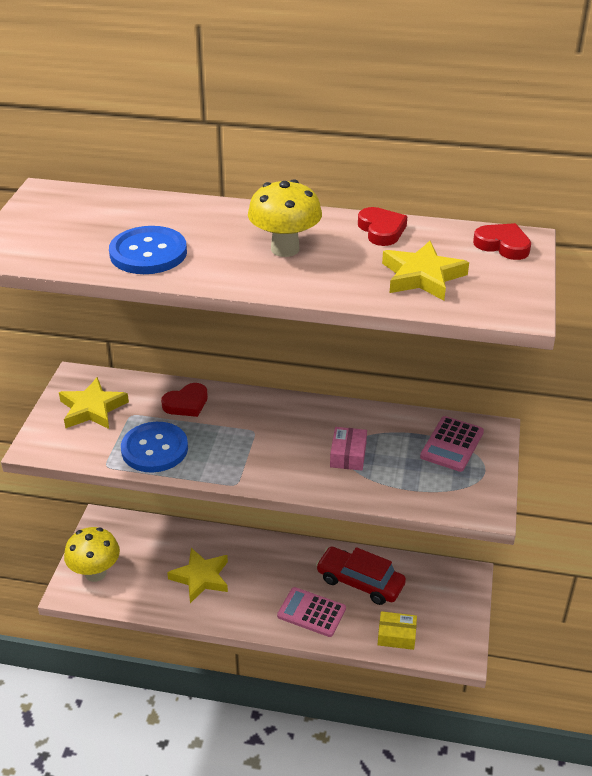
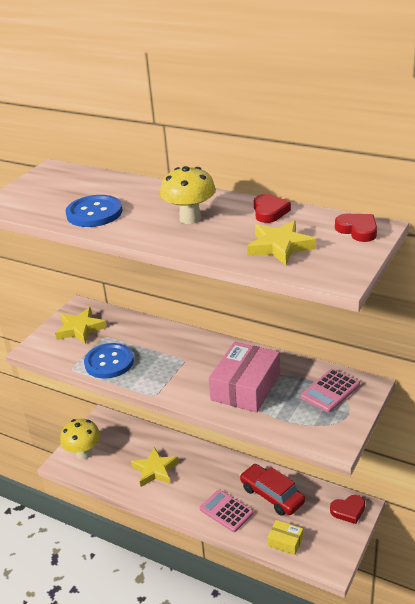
camera: 20 degrees right, 5 degrees down
(186, 404) = (145, 334): red heart -> red heart (348, 511)
(348, 455) = (246, 387): pink box -> pink box, size x1.97

